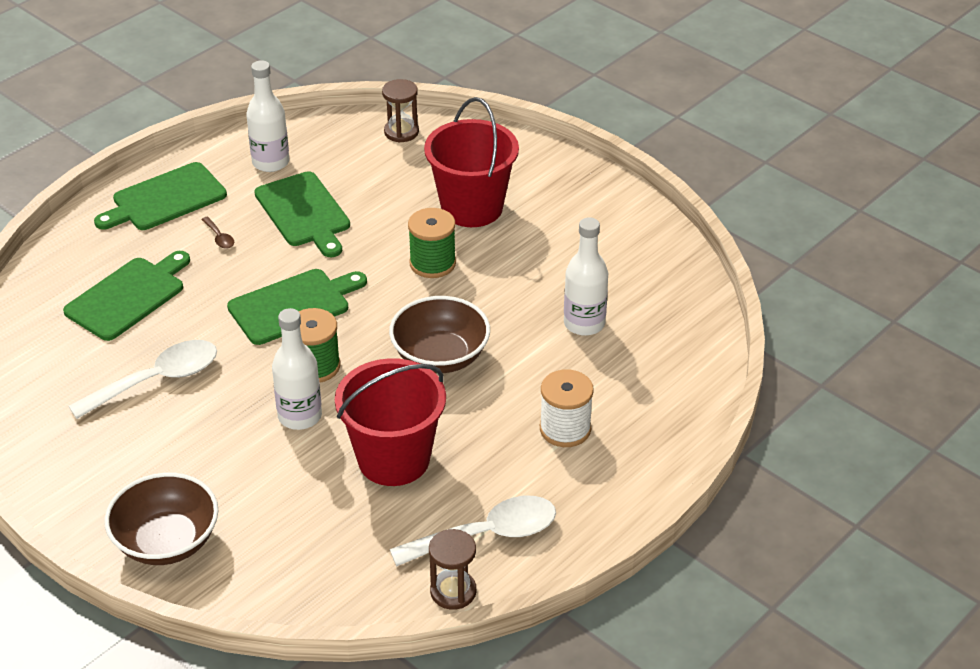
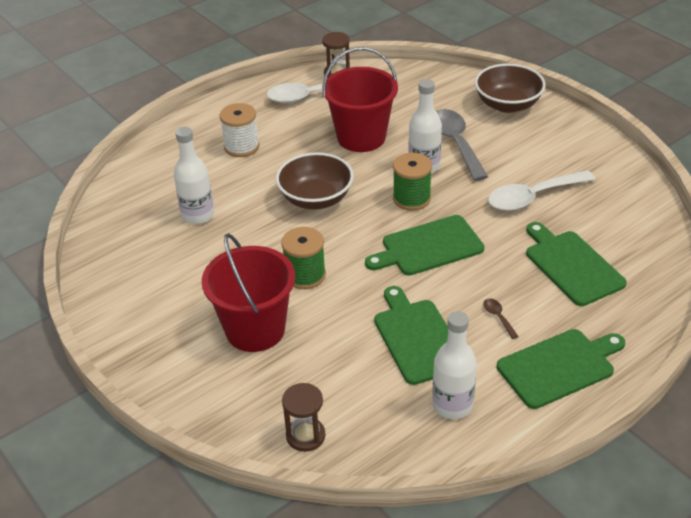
camera: 170 degrees left, 0 degrees up
(128, 296) = (571, 265): green cutting board -> green cutting board turned 105 degrees clockwise
(253, 459) = (456, 143): none -> grey spoon

